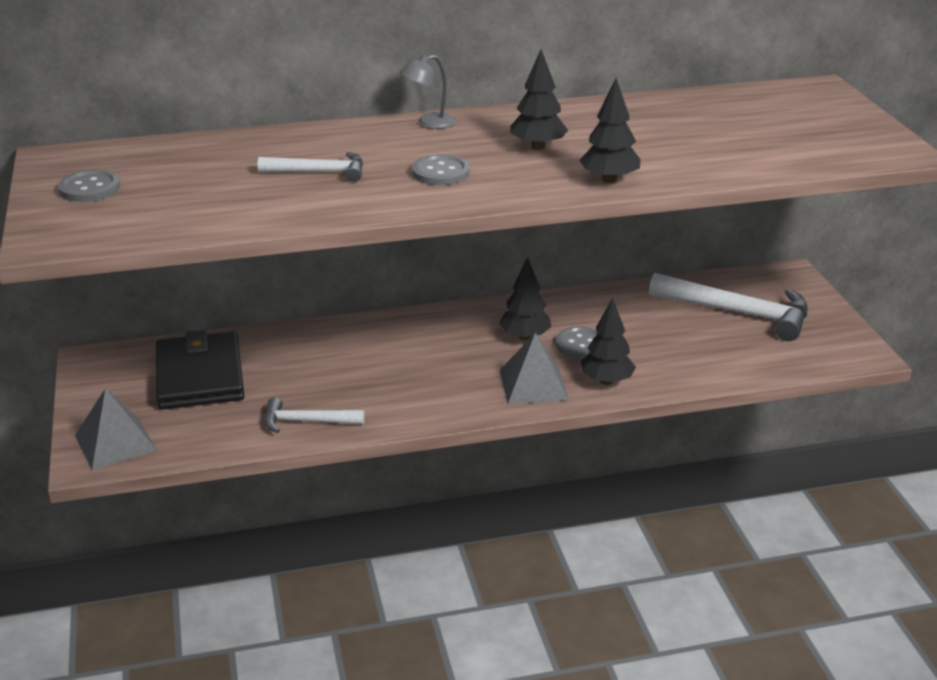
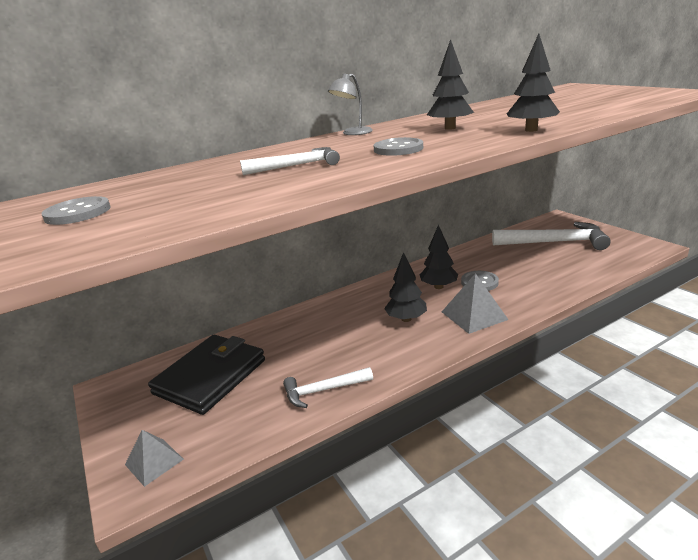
camera: 15 degrees left, 5 degrees down
(115, 442) = (154, 461): grey pyramid -> grey pyramid, size x0.66
(200, 376) = (210, 377): black wallet -> black wallet turned 60 degrees clockwise
(606, 381) = (520, 300): black tree -> black tree (406, 319)

